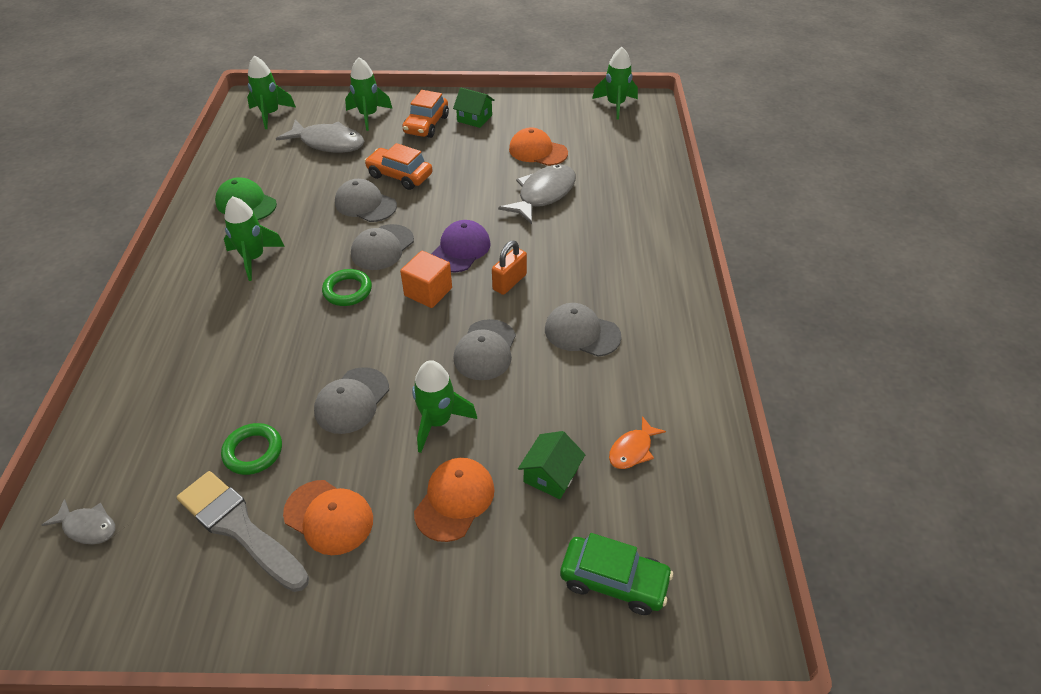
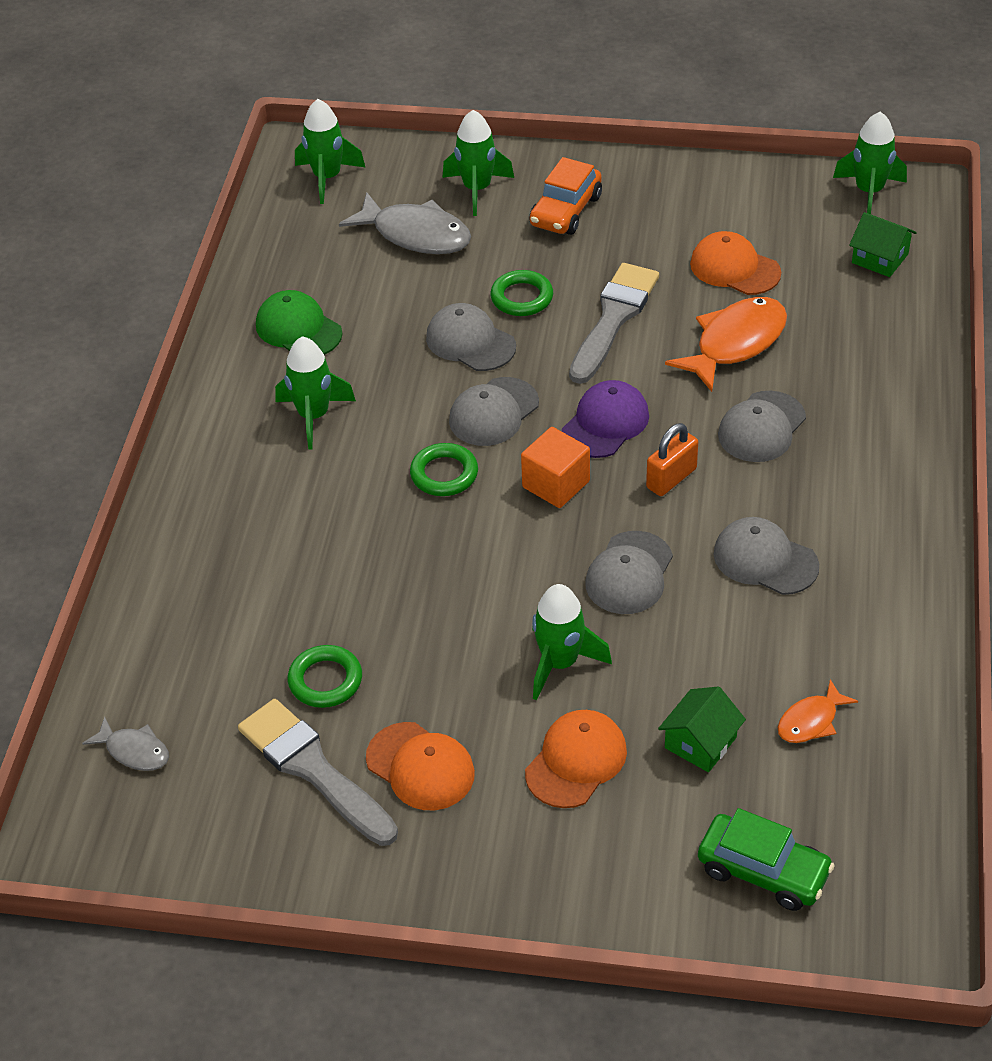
camera: 10 degrees right, 0 degrees up
(352, 400) = (449, 627): grey cap -> grey cap (761, 427)
(399, 176) = (522, 297): orange car -> green ring
(461, 185) = (613, 319): none -> grey brush
(474, 118) = (641, 203): green house -> green house (880, 258)
(543, 194) = (735, 343): grey fish -> orange fish

